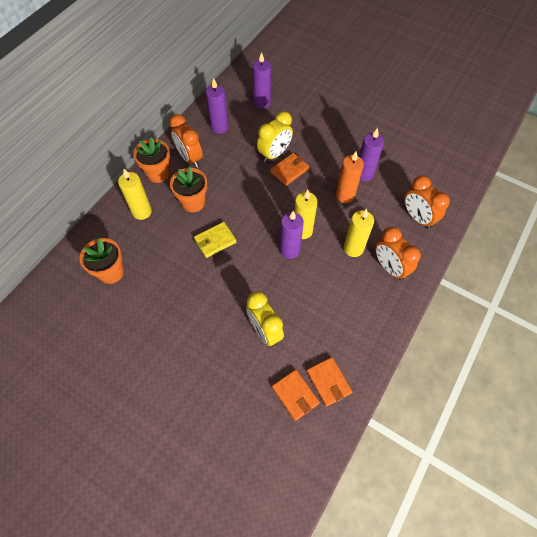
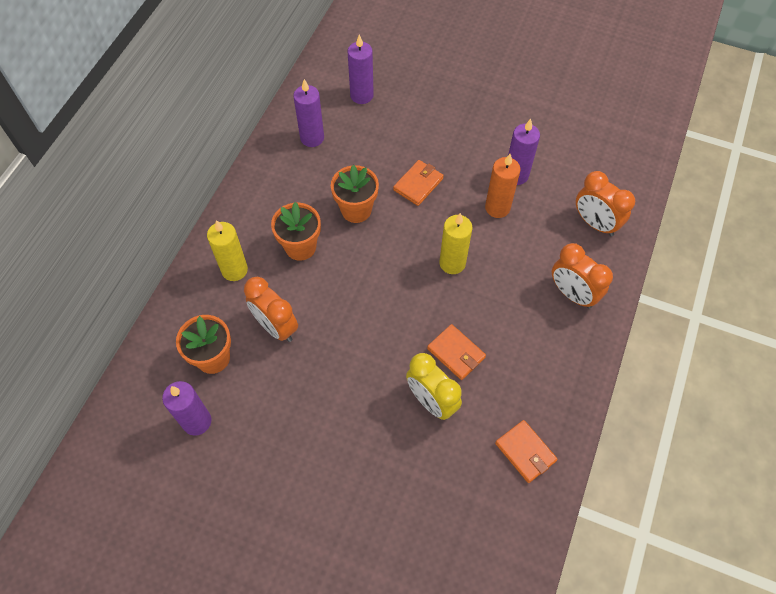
camera: 10 degrees left, 0 degrees up
(158, 173) = (244, 214): orange flower pot -> orange flower pot (356, 210)
(190, 158) = (281, 186): orange clock -> orange clock (276, 326)
(215, 241) = (341, 294): yellow wallet -> none
(274, 154) = (394, 164): yellow clock -> none
(289, 250) = (441, 291): purple candle -> purple candle (197, 421)
(295, 395) = (487, 476): orange wallet -> orange wallet (456, 353)
(353, 248) = (522, 276): yellow candle -> none

